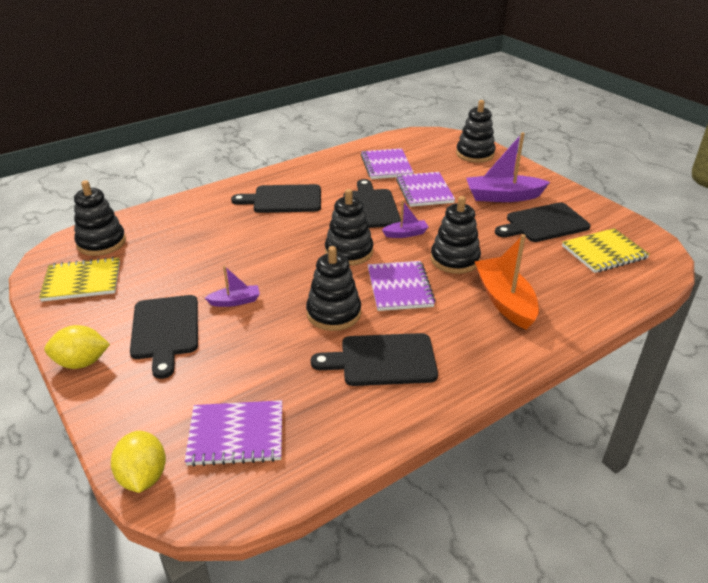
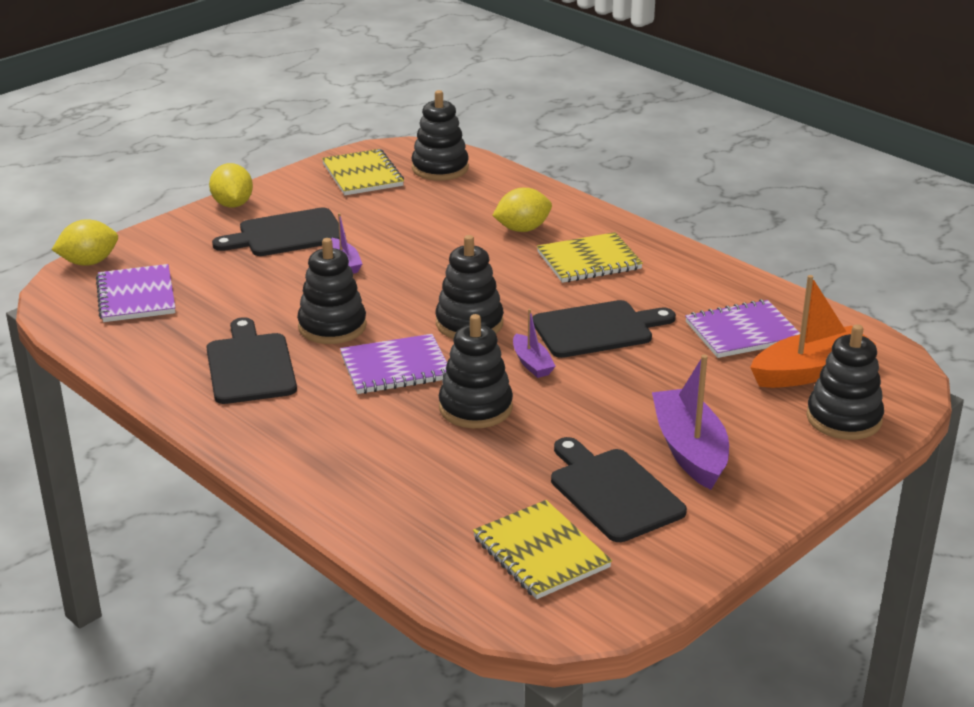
camera: 80 degrees right, 5 degrees down
(226, 218) = (522, 229): none -> yellow lemon
(283, 199) = (589, 261): black cutting board -> yellow notebook
(424, 191) = (671, 372): purple notebook -> none
(504, 301) = (383, 451): orange boat -> orange boat (810, 371)

